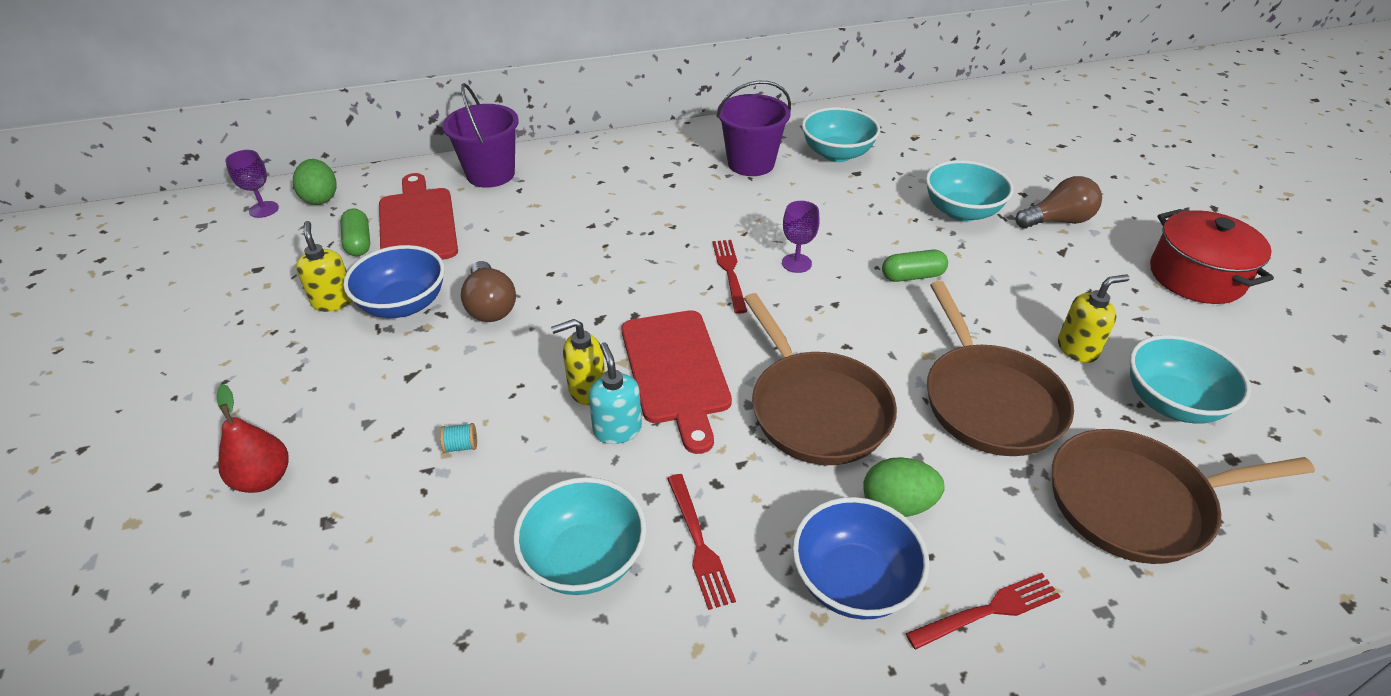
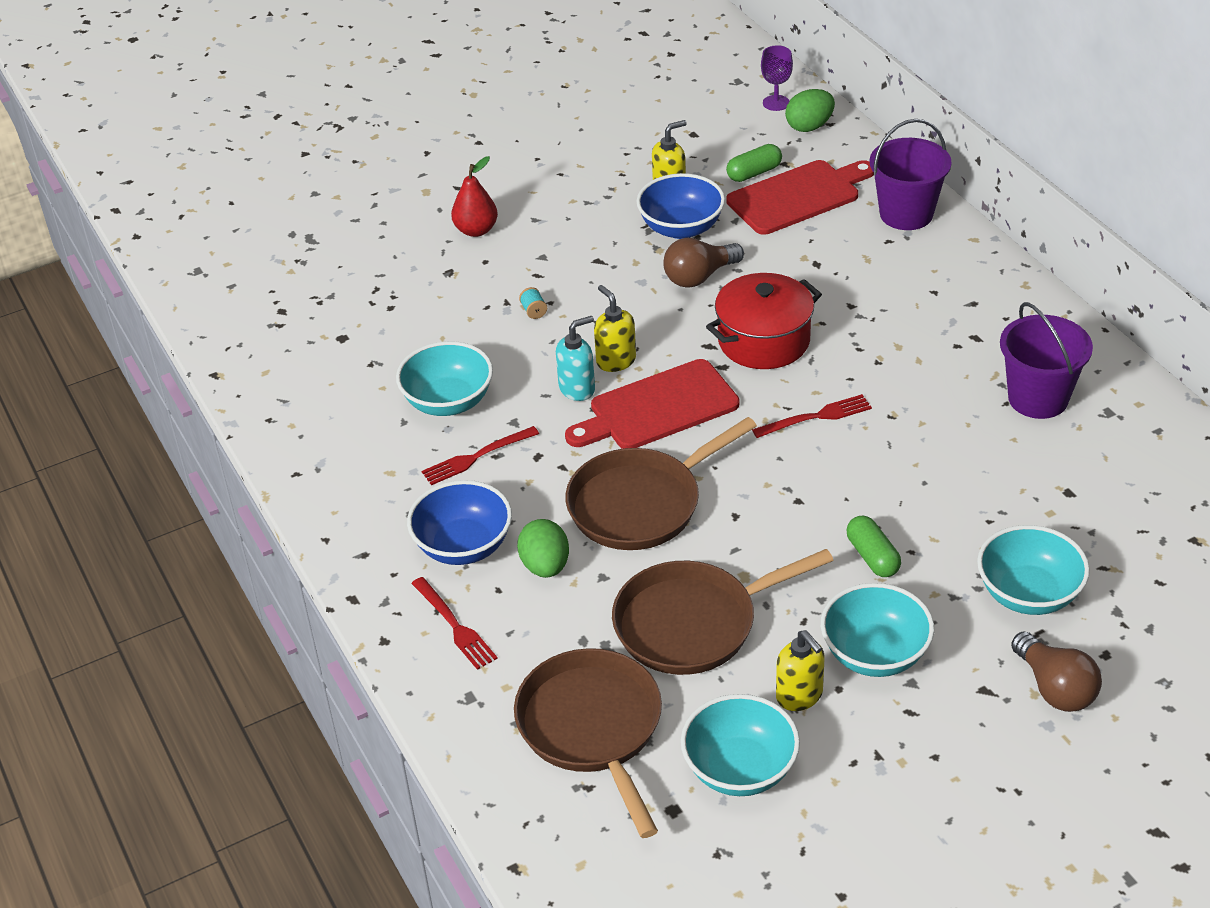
camera: 80 degrees right, 0 degrees up
(796, 263) = (854, 463): purple goblet -> none
(837, 154) = (1105, 469): turquoise bowl -> turquoise bowl (875, 654)
(1196, 276) = (990, 821): red pot -> red pot (763, 341)

